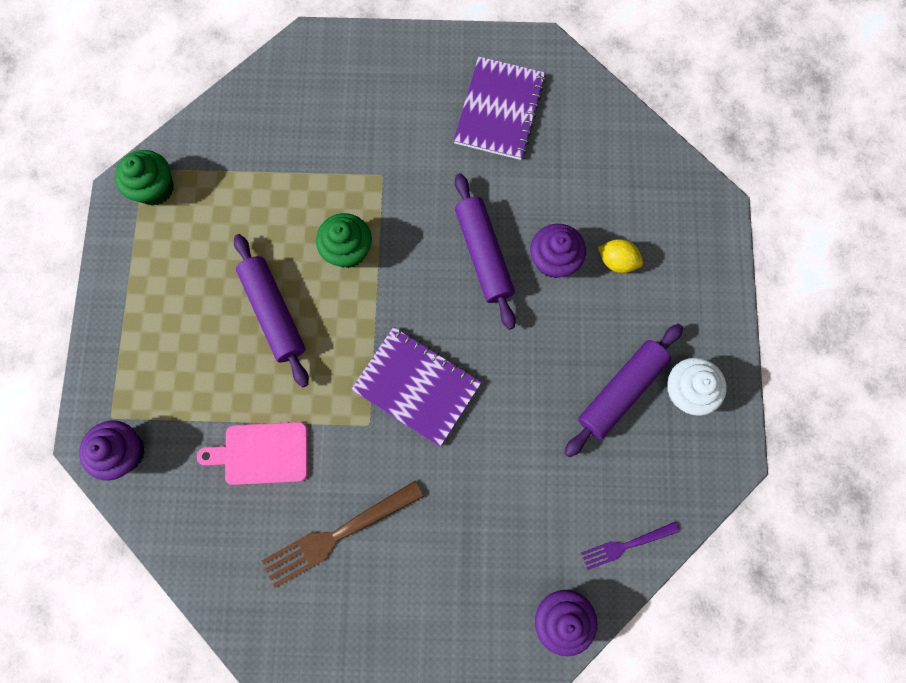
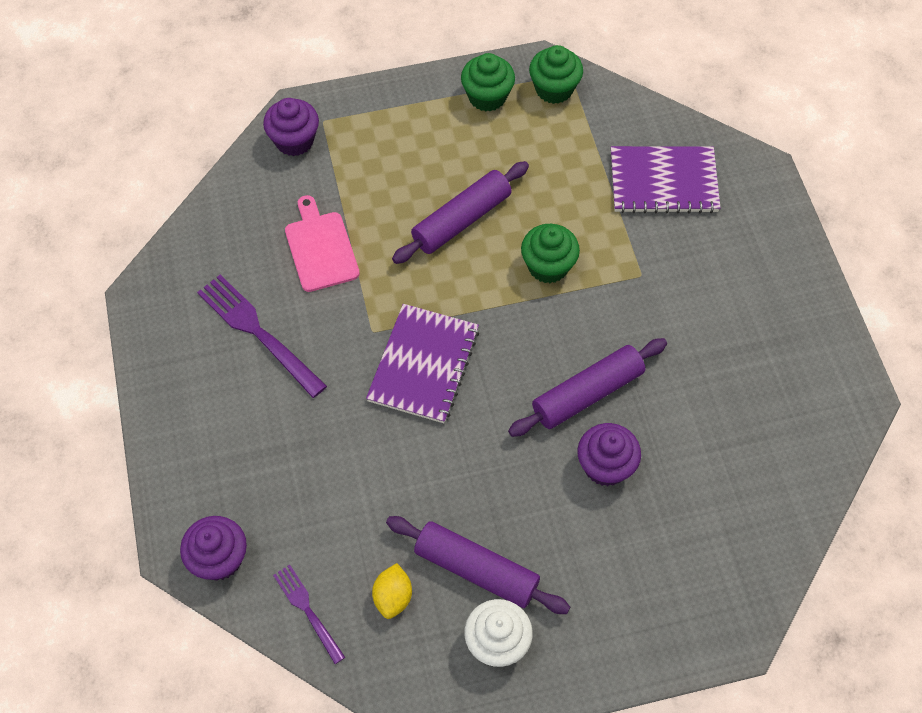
camera: 75 degrees right, 15 degrees down
(141, 251) = (487, 97): none -> green cupcake
(337, 535) = (257, 332): brown fork -> purple fork
(499, 110) = (763, 370): purple notebook -> purple notebook (663, 182)
(617, 261) = (627, 534): yellow lemon -> yellow lemon (393, 597)

